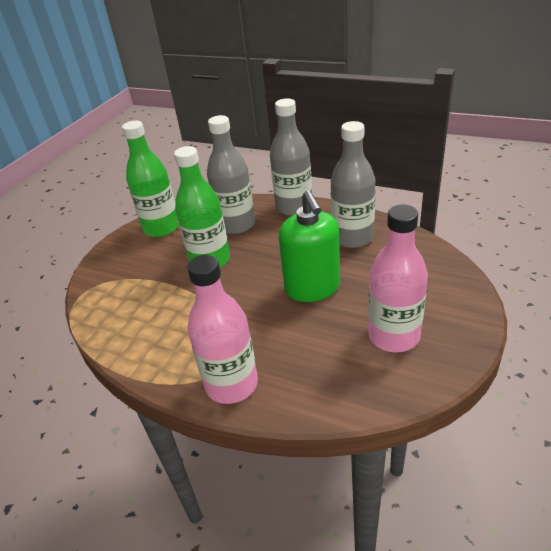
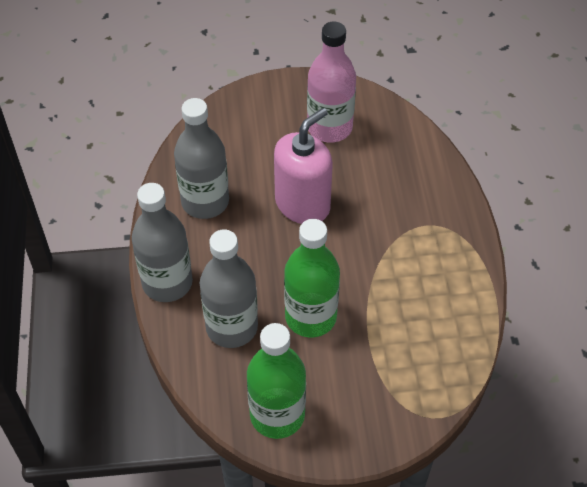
camera: 125 degrees left, 15 degrees up
(231, 384) = (448, 210): pink bottle -> none
(312, 288) = (302, 204): green soap dispenser -> pink soap dispenser

